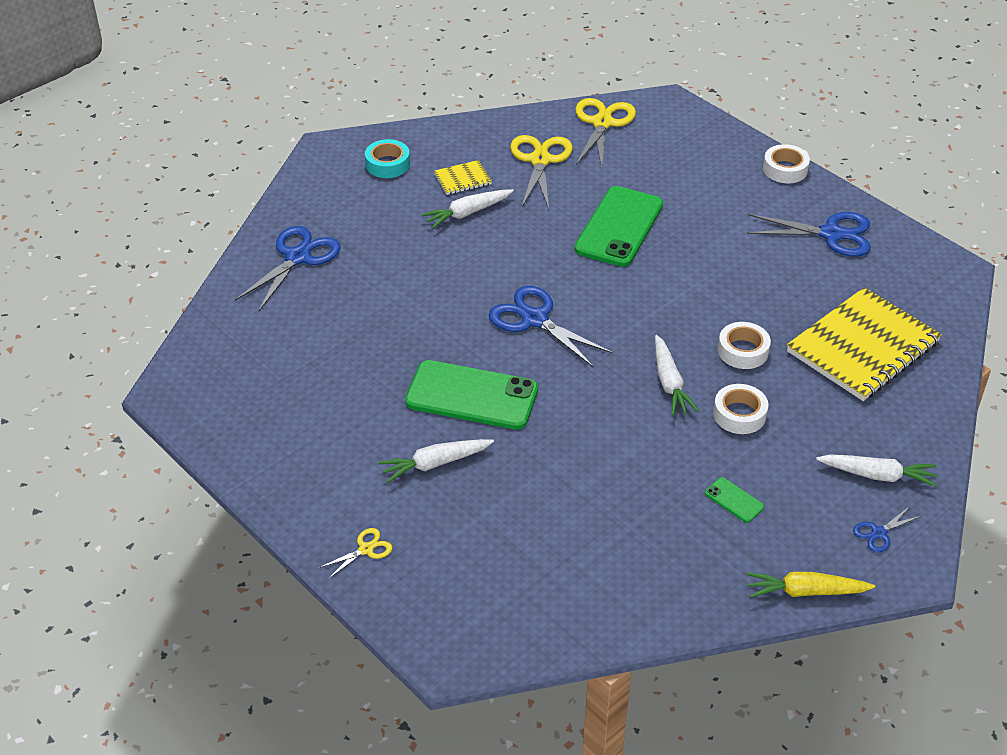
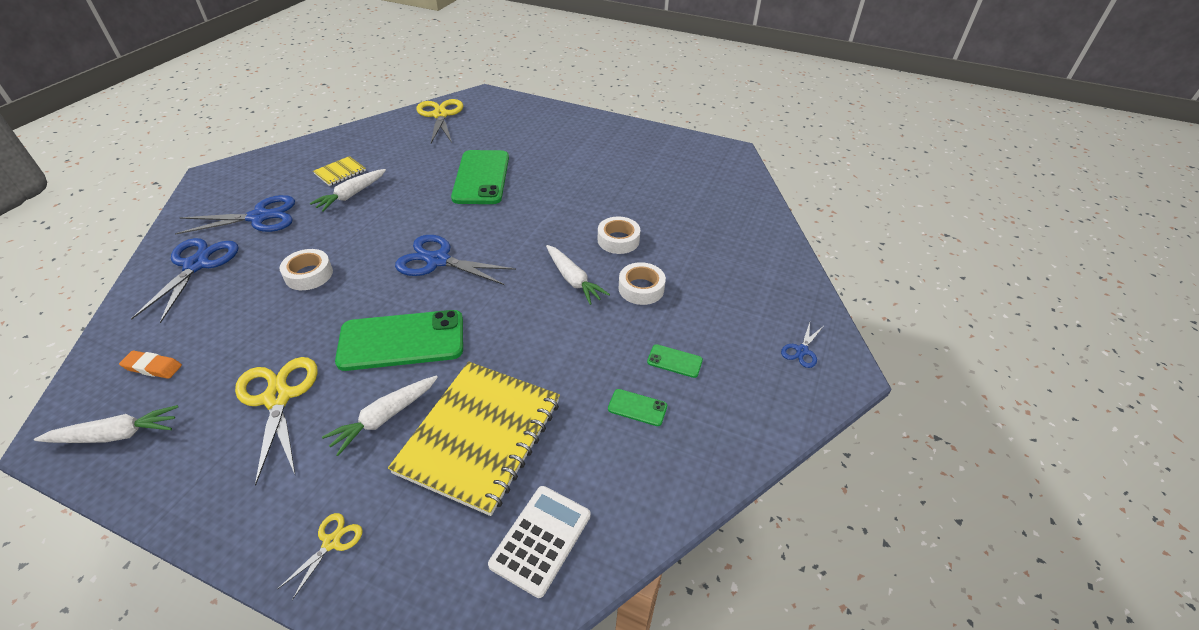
camera: 25 degrees left, 0 degrees up
(247, 354) = (153, 367): none -> orange eraser
(387, 164) = (270, 175): turquoise tape -> none
(534, 607) = (541, 540): none -> white calculator
(540, 160) = (400, 147): yellow scissors -> yellow scissors (278, 398)
(672, 531) = (637, 407): none -> green phone
(785, 169) = (584, 117): white tape -> white tape (309, 274)
(806, 592) = (778, 424): yellow carrot -> none
(831, 234) = (638, 148): blue scissors -> blue scissors (259, 217)
(863, 347) = (703, 215): yellow notebook -> yellow notebook (480, 436)
(877, 475) = (770, 304): white carrot -> white carrot (116, 435)

